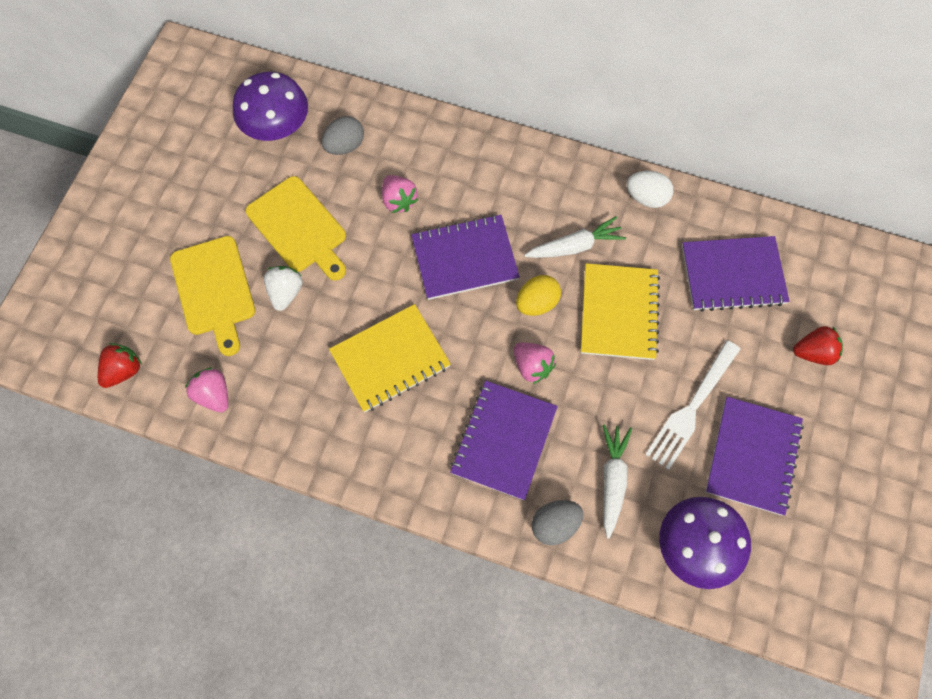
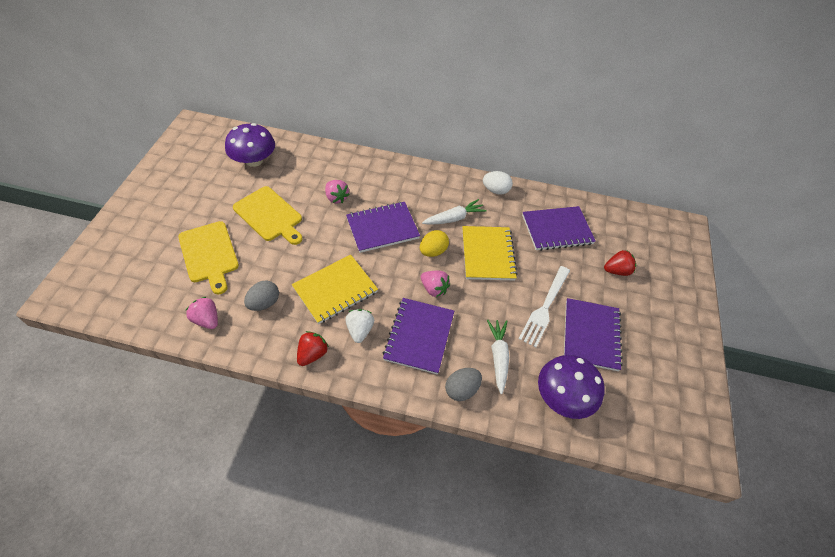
camera: 10 degrees left, 15 degrees down
(124, 370) = (139, 308): red strawberry -> red strawberry (312, 354)
(286, 292) = (260, 253): white strawberry -> white strawberry (360, 330)
(345, 146) = (299, 169): grey egg -> grey egg (264, 303)

